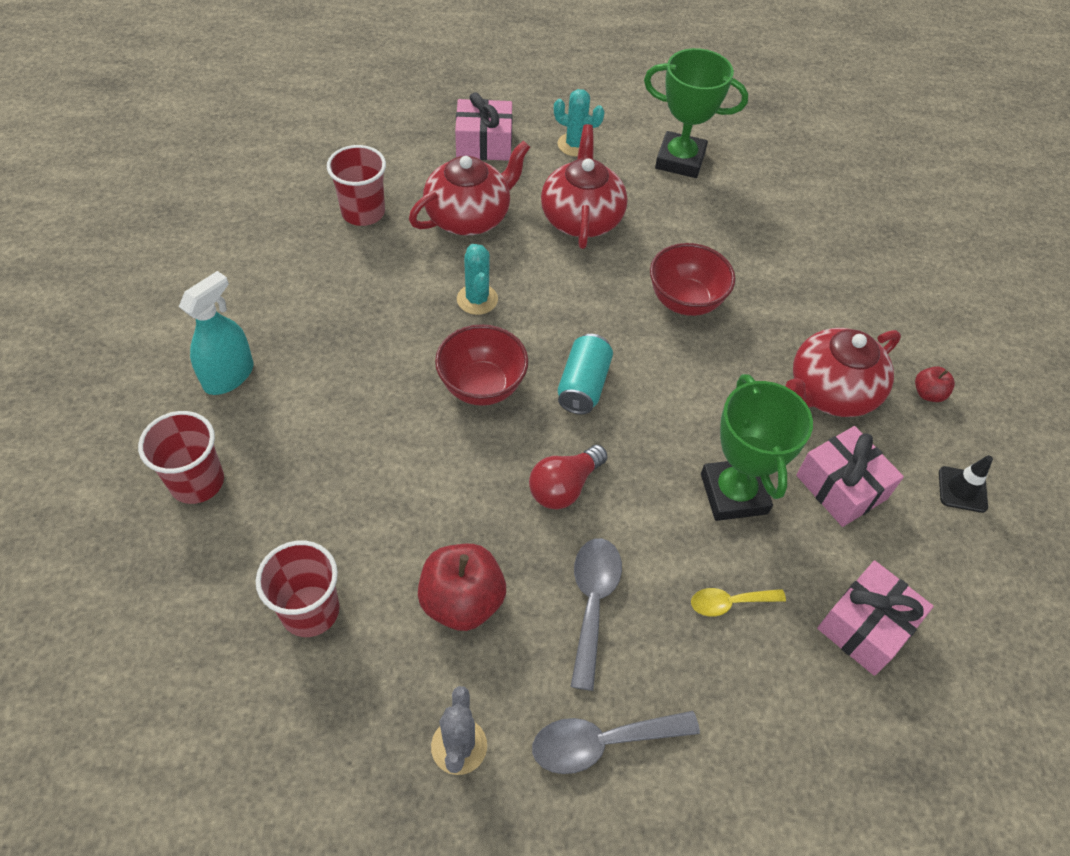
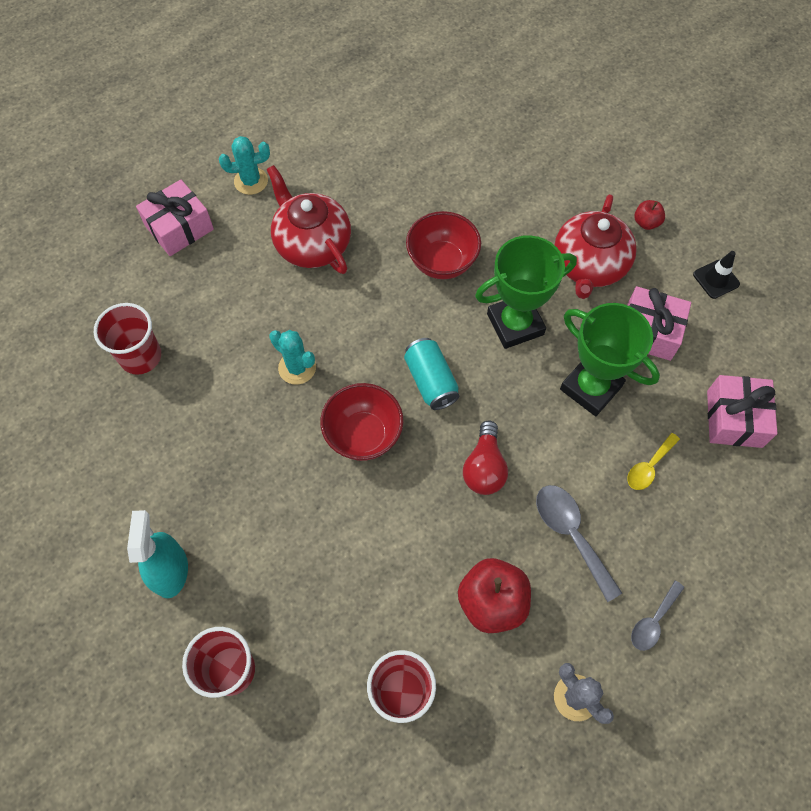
camera: 35 degrees left, 10 degrees up
(469, 217) = (227, 302): red teapot -> none
(601, 743) = (653, 621): grey spoon -> grey spoon, size x0.63
(680, 160) = (340, 143): green trophy -> green trophy (515, 324)

